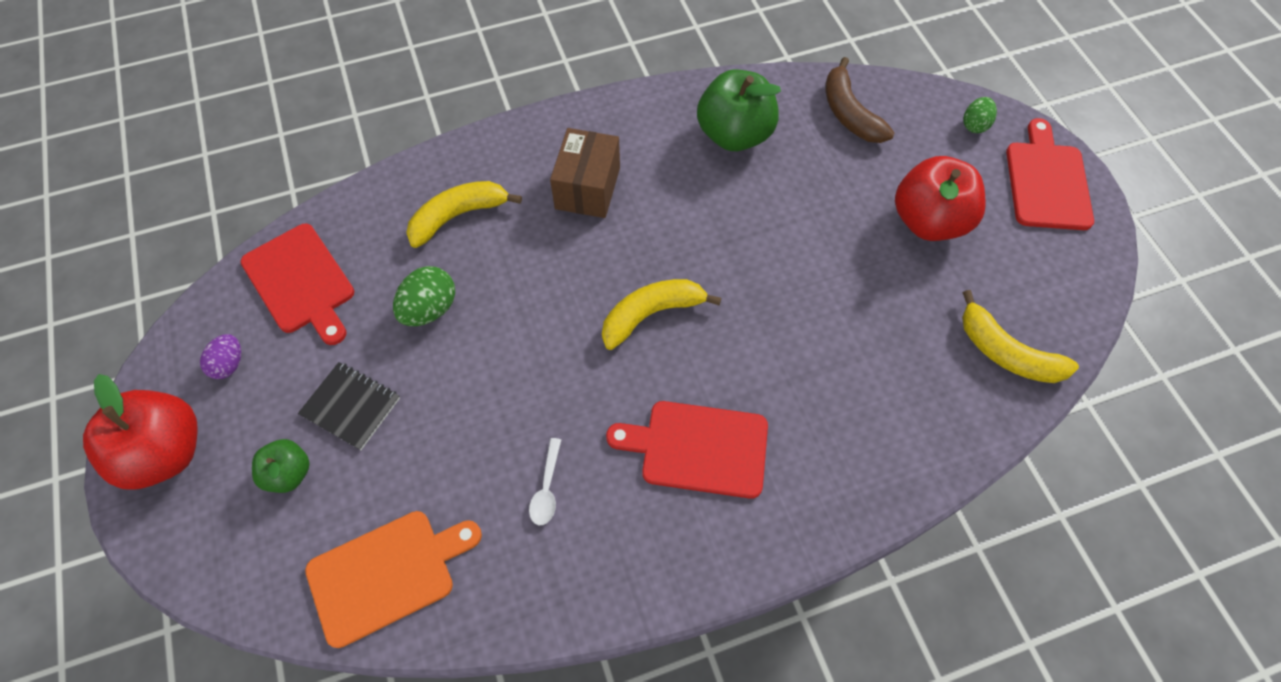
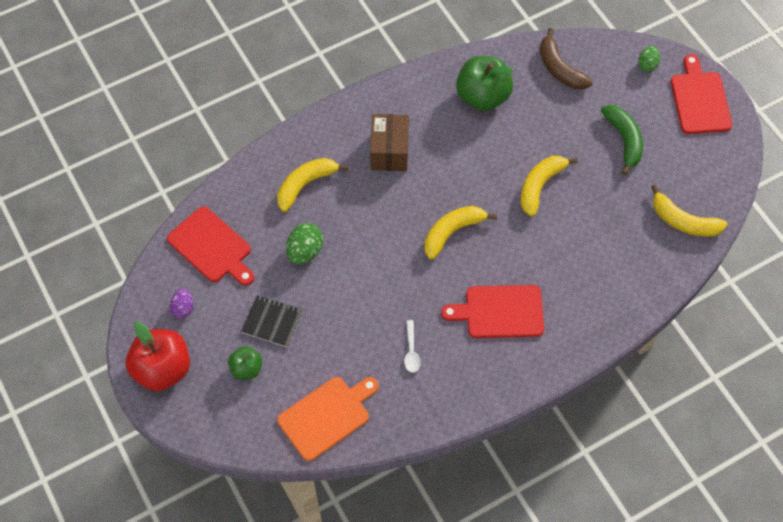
camera: 10 degrees left, 0 degrees up
(794, 267) = (540, 186): none -> yellow banana
(928, 221) = (624, 140): red apple -> green banana

